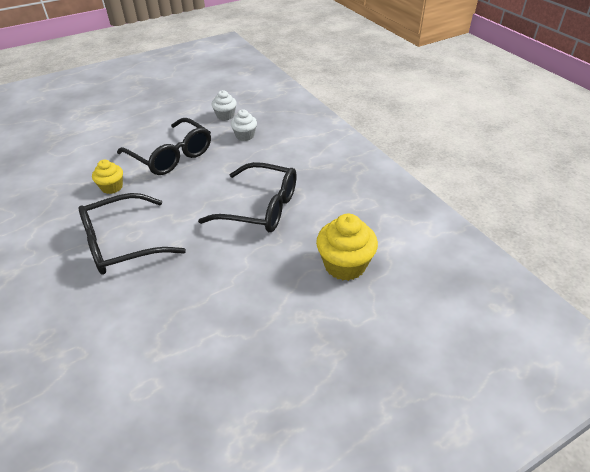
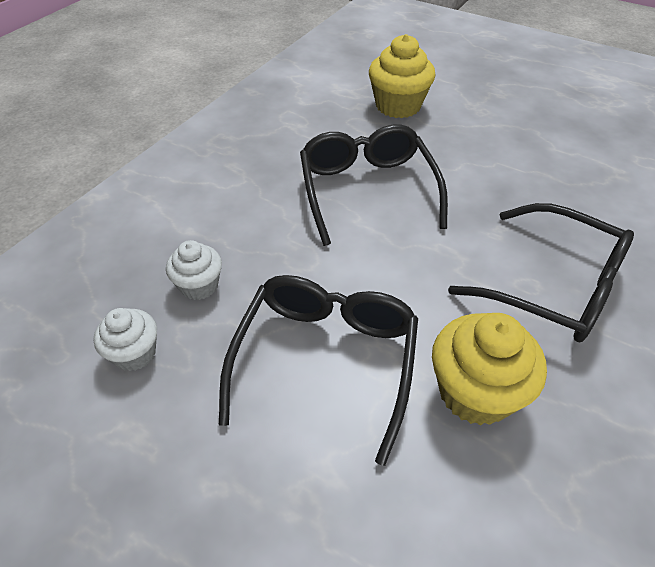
camera: 120 degrees left, 5 degrees up
(112, 187) = (475, 392): yellow cupcake -> yellow cupcake, size x1.67

